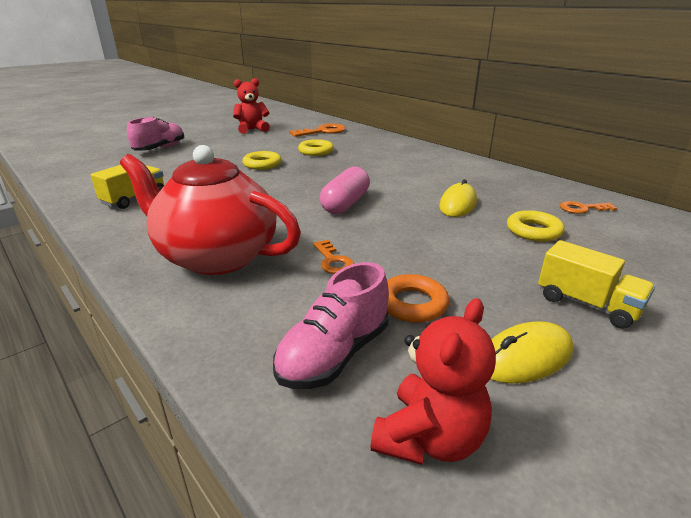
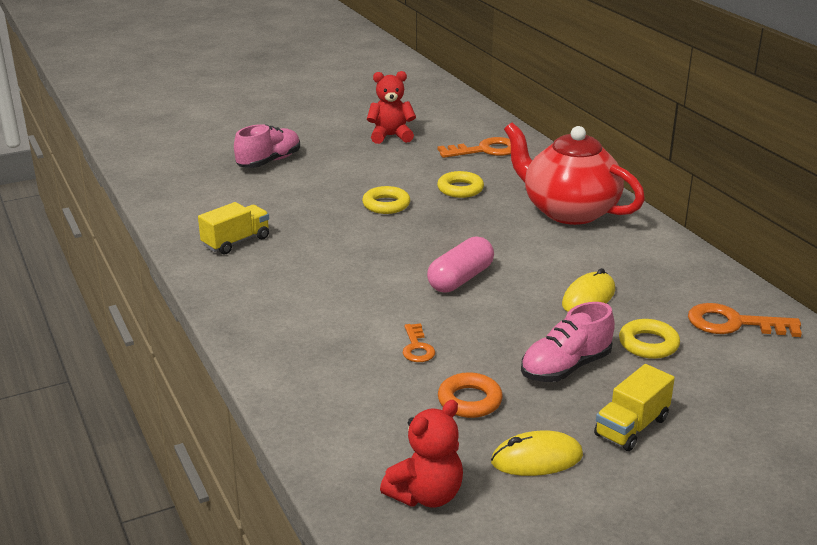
camera: 15 degrees right, 0 degrees up
(216, 256) = (308, 326): red teapot -> red teapot (568, 211)
(334, 354) = (383, 430): pink shoe -> pink shoe (565, 367)
(582, 208) = (734, 323): orange key -> orange key, size x1.70
(587, 304) = (631, 427): yellow truck -> yellow truck turned 75 degrees clockwise

